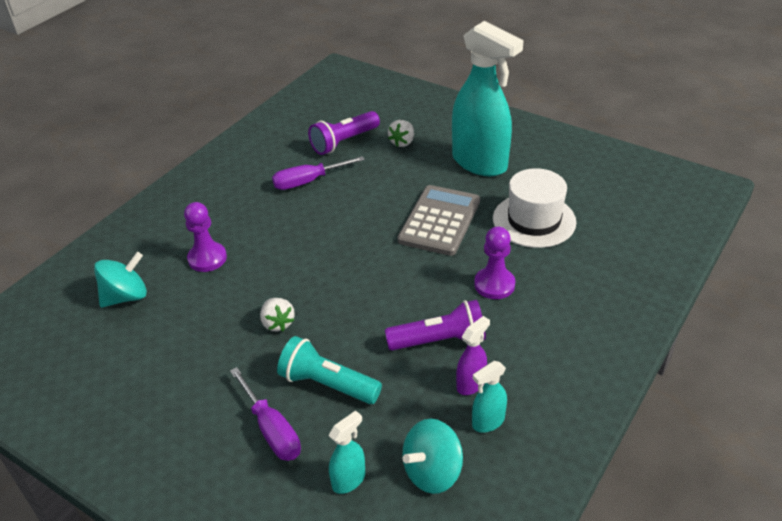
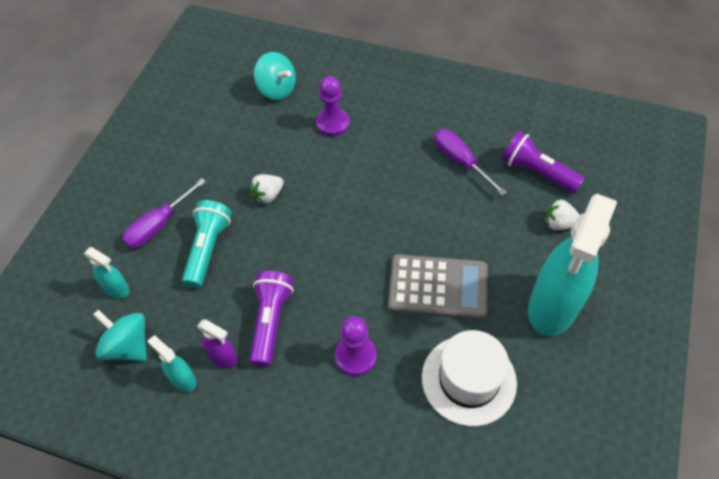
camera: 75 degrees right, 15 degrees up
(439, 340) = (270, 322): purple flashlight -> purple flashlight turned 150 degrees counterclockwise

